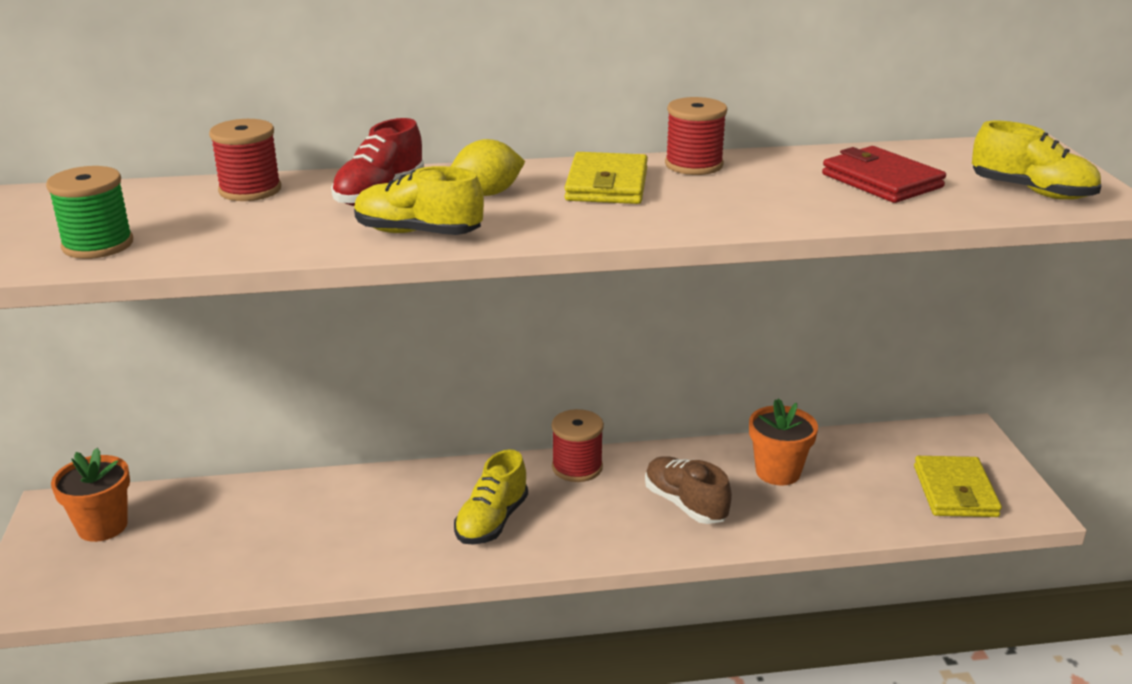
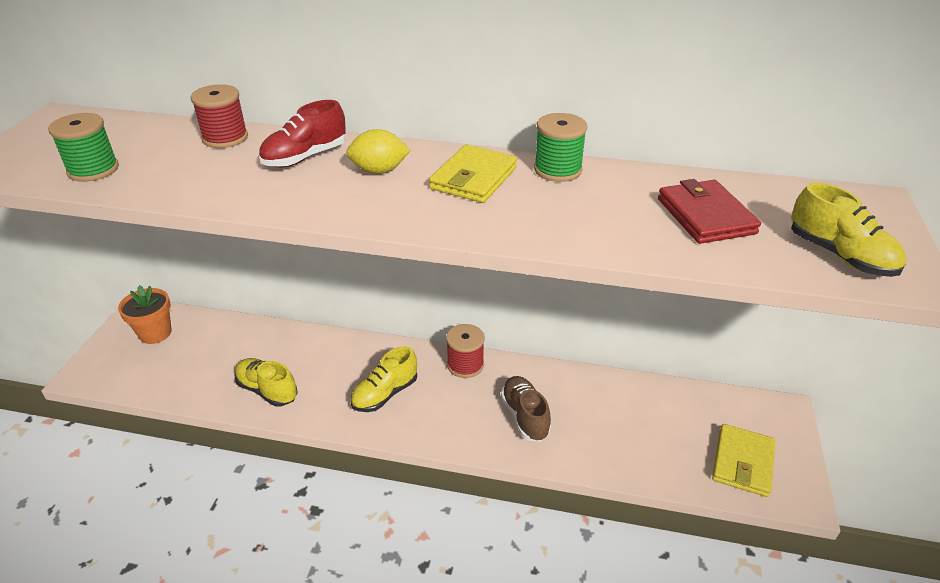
camera: 20 degrees right, 10 degrees up
(418, 233) = (300, 200): yellow shoe -> yellow shoe (267, 390)
(694, 165) = (557, 170): red spool -> green spool
(778, 472) = (608, 407): orange flower pot -> none

